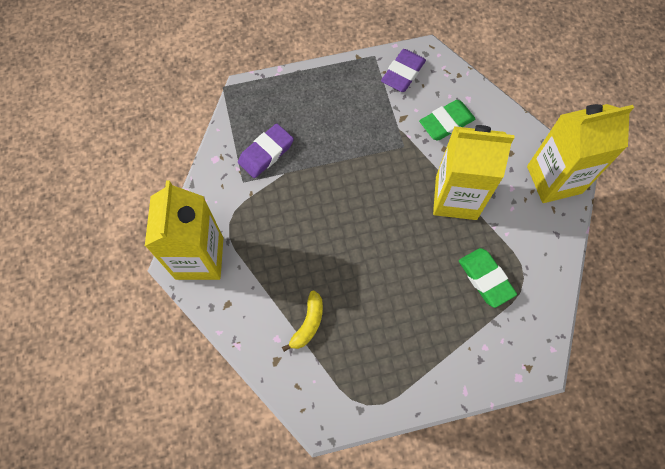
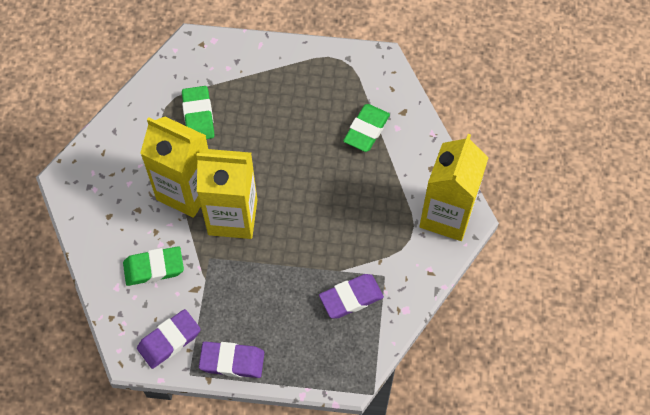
camera: 160 degrees left, 5 degrees down
(308, 324) = (366, 130): yellow banana -> green eraser
(345, 74) = (232, 361): none -> purple eraser
(554, 179) = (85, 177): yellow carton -> yellow carton (232, 217)

